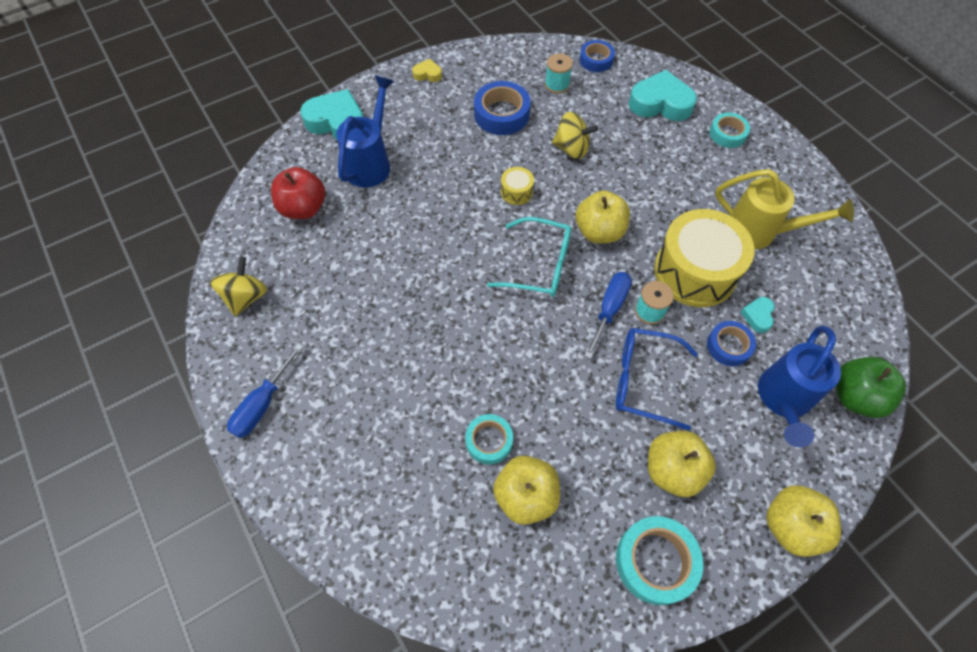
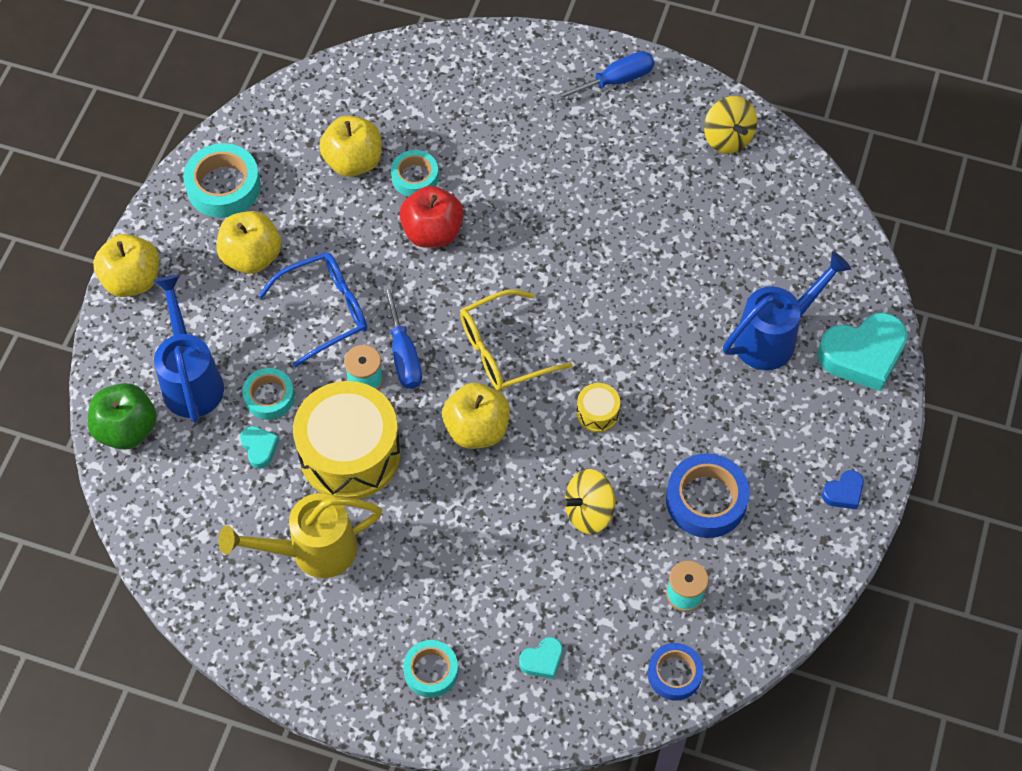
camera: 140 degrees right, 0 degrees up
(263, 404) = (615, 81): blue screwdriver -> blue screwdriver turned 75 degrees clockwise
(303, 208) = (778, 244): red apple -> red apple (432, 232)
(371, 162) = (774, 337): blue watering can -> blue watering can turned 105 degrees counterclockwise
(428, 74) = (843, 492): yellow heart -> blue heart
(539, 265) = (504, 350): turquoise glasses -> yellow glasses
(660, 103) = (542, 660): turquoise heart -> turquoise heart, size x0.48
(728, 346) = (269, 397): blue tape -> turquoise tape

